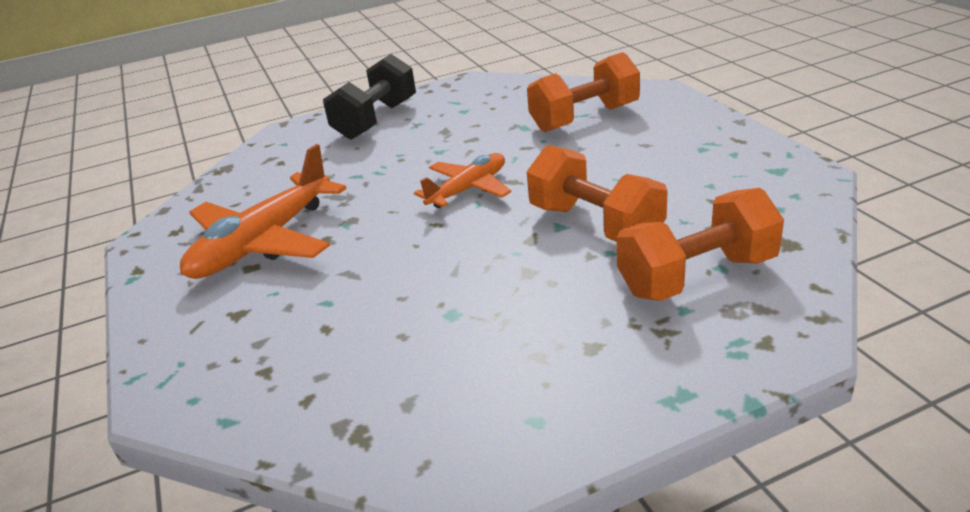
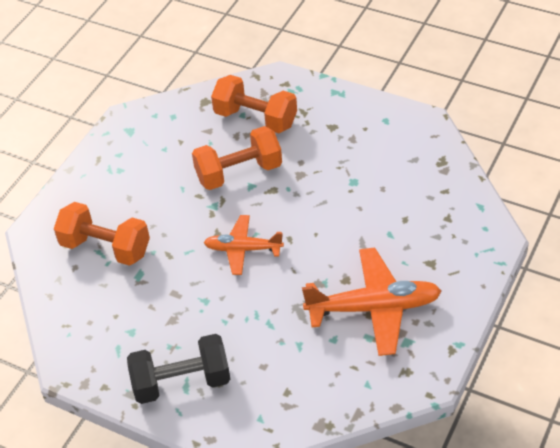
camera: 130 degrees left, 15 degrees up
(595, 225) = (239, 173): orange dumbbell -> orange dumbbell turned 60 degrees clockwise

